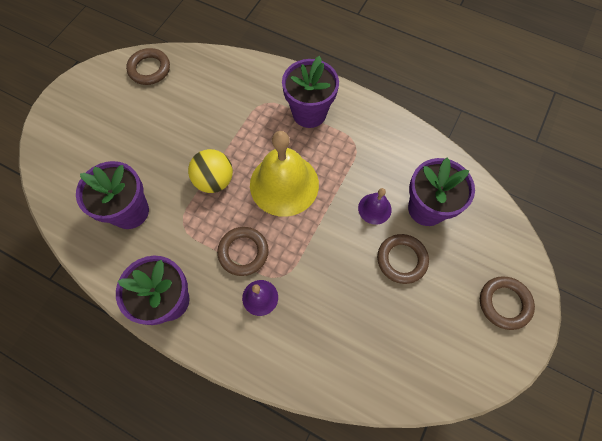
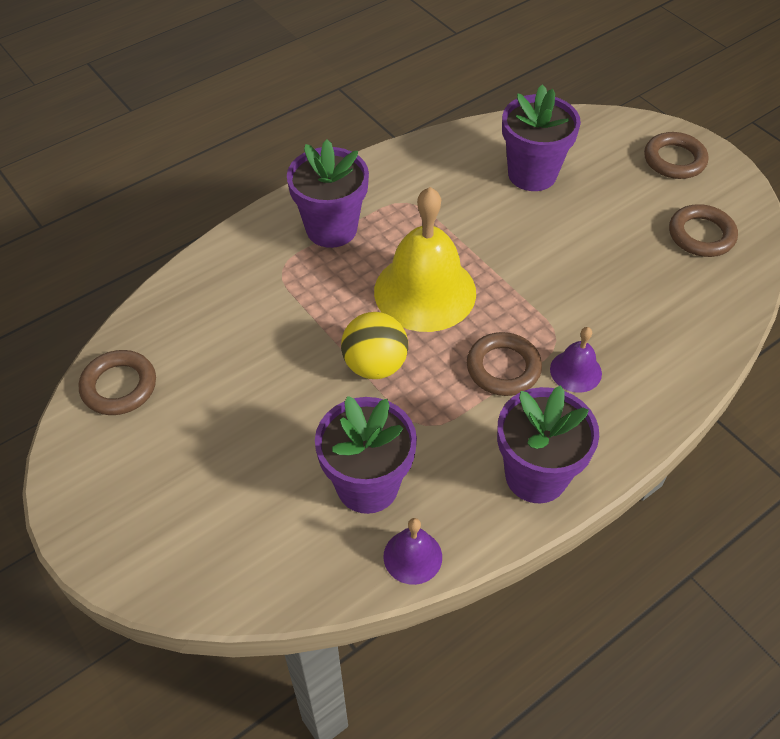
camera: 65 degrees left, 15 degrees down
(374, 208) = (508, 218): purple bell -> purple bell (412, 556)
(401, 260) = (586, 220): brown ring -> brown ring (701, 235)

